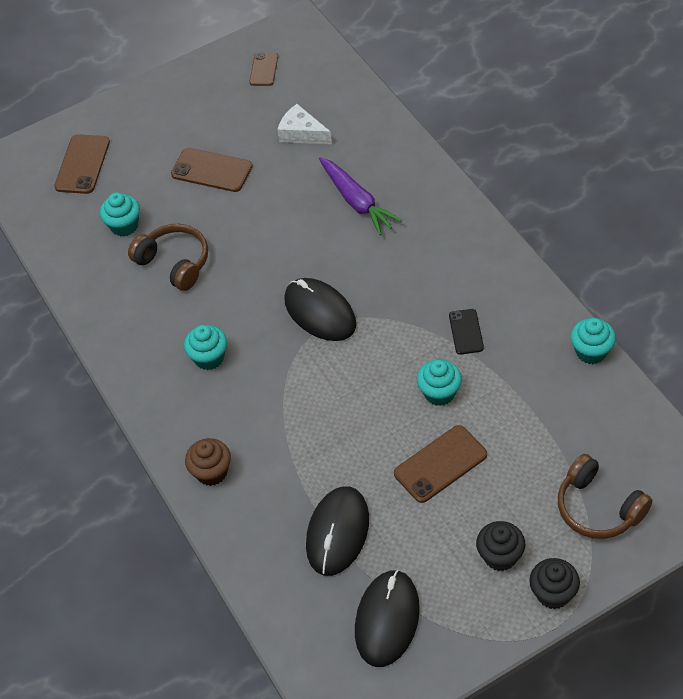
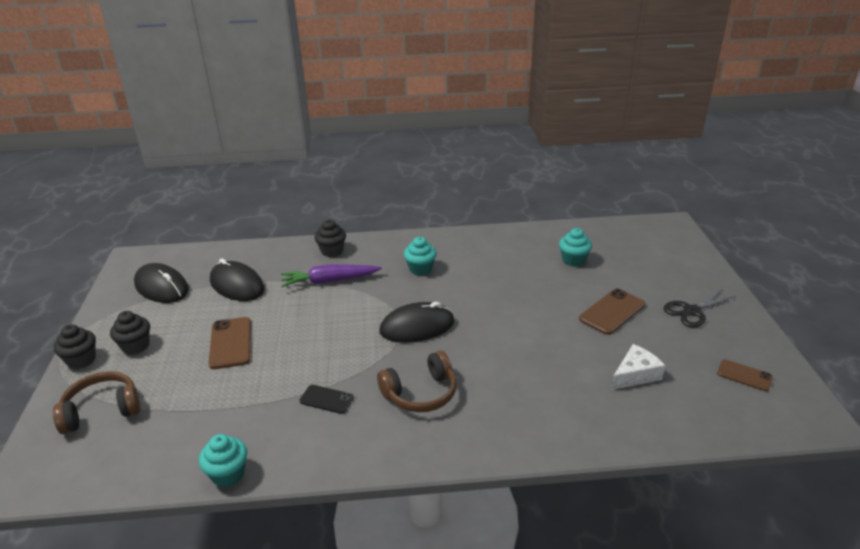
camera: 110 degrees right, 20 degrees down
(82, 164) = (652, 255): brown phone -> none
(174, 263) = (520, 273): brown headphones -> brown headphones (420, 393)
(181, 116) = (692, 311): none -> black scissors
(211, 472) = (332, 251): brown cupcake -> black cupcake
(357, 202) = (523, 383): purple carrot -> purple carrot (329, 281)
(439, 393) = (286, 363): turquoise cupcake -> none

